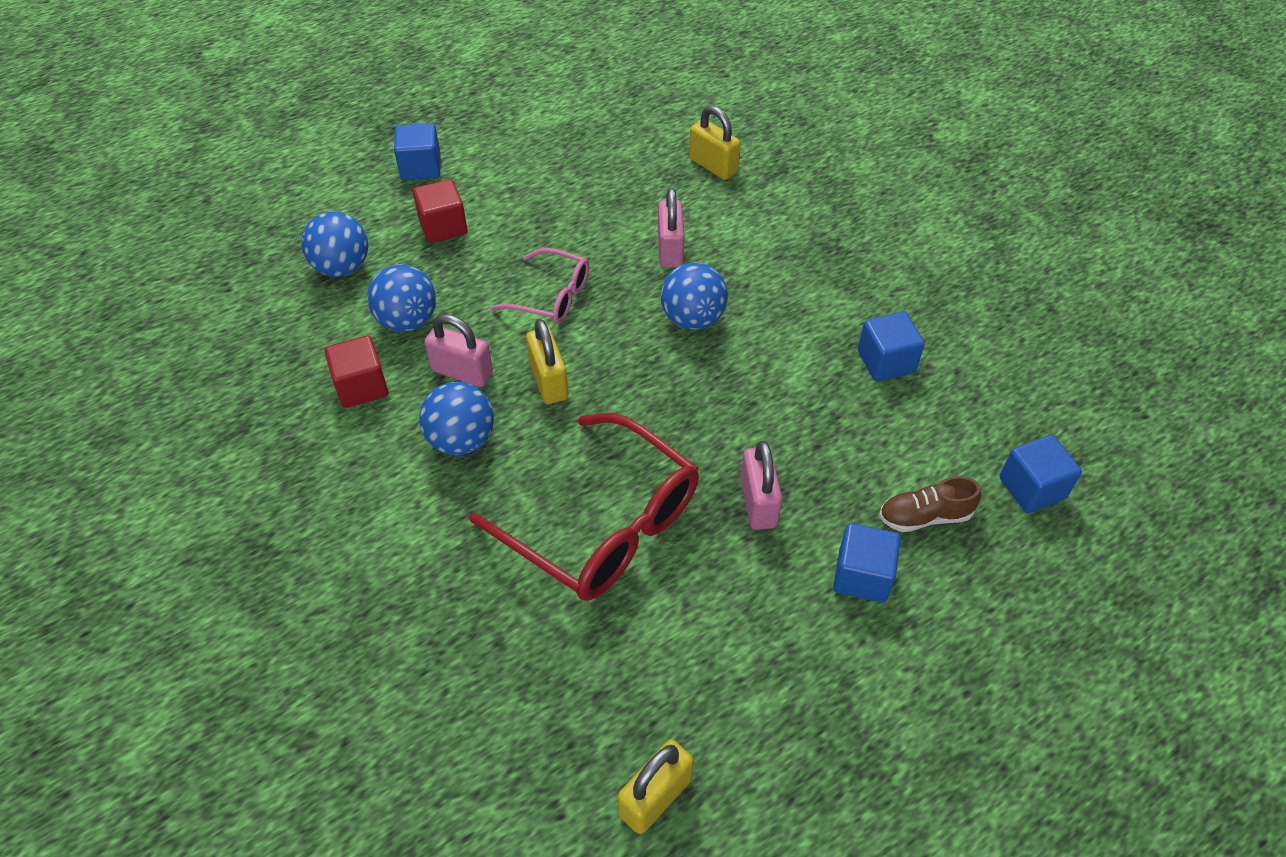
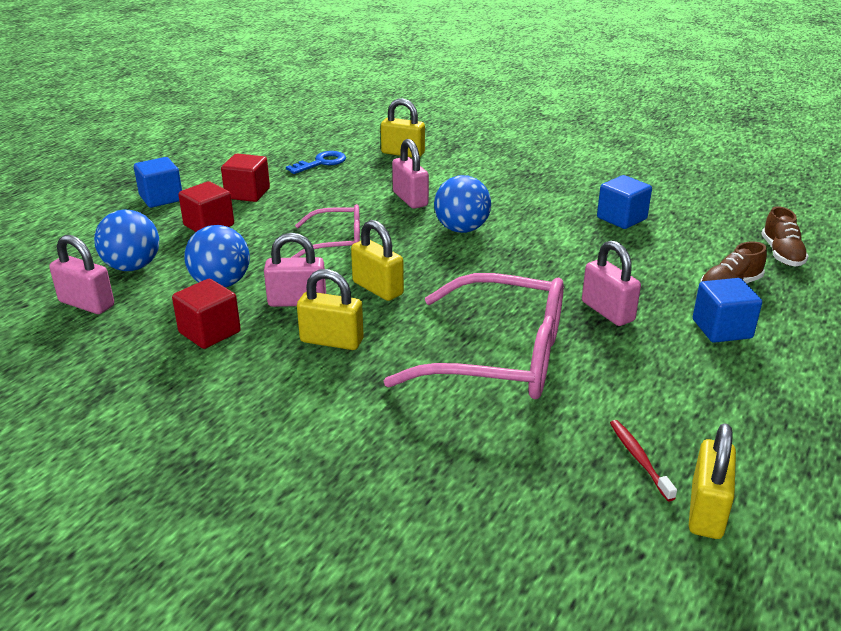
camera: 25 degrees left, 20 degrees down
(278, 307) = (86, 304): none -> pink padlock
(461, 440) = (332, 341): blue ball -> yellow padlock
(508, 186) = (247, 193): none -> red cube
(603, 524) = (499, 357): red glasses -> pink glasses
(614, 156) = (321, 163): none -> blue key
(640, 709) = (639, 459): none -> red toothbrush
(1032, 488) = (781, 254): blue cube -> brown shoe

